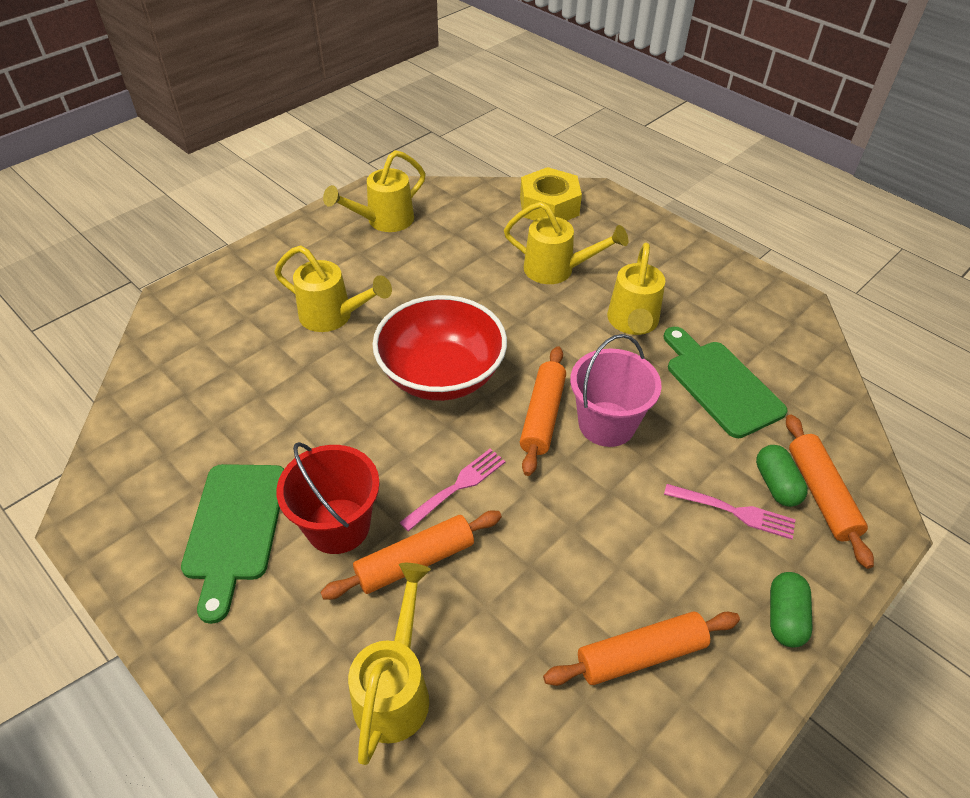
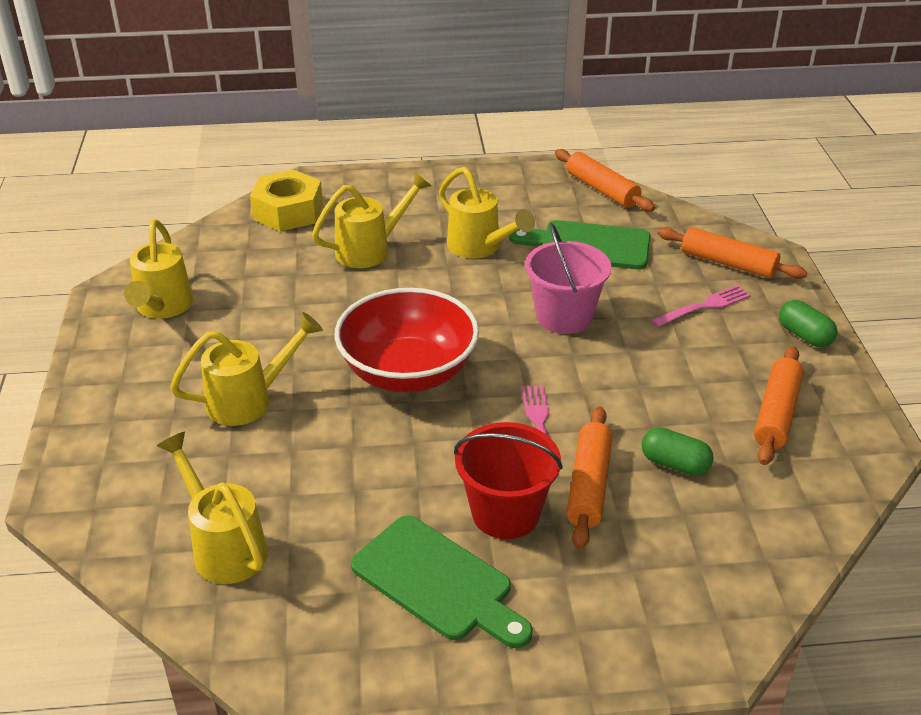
camera: 50 degrees left, 10 degrees down
(396, 687) = (695, 553): yellow watering can -> yellow watering can (223, 546)
(542, 416) = (518, 343): orange rolling pin -> orange rolling pin (602, 190)
(776, 484) = (701, 276): green capsule -> green capsule (675, 464)

